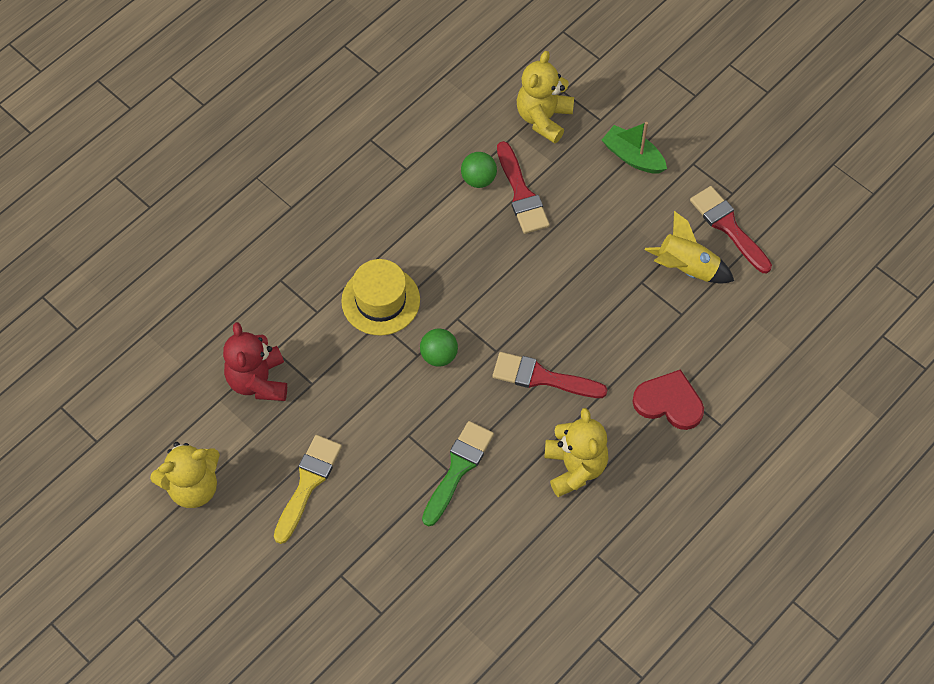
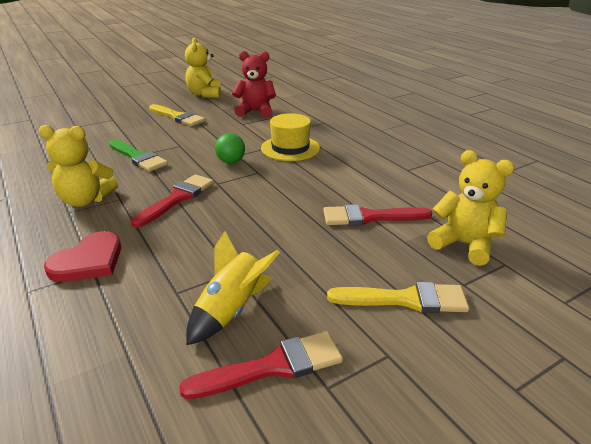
camera: 105 degrees right, 30 degrees down
(478, 179) = (391, 198): green ball -> none
(633, 157) = (405, 299): green boat -> yellow brush

